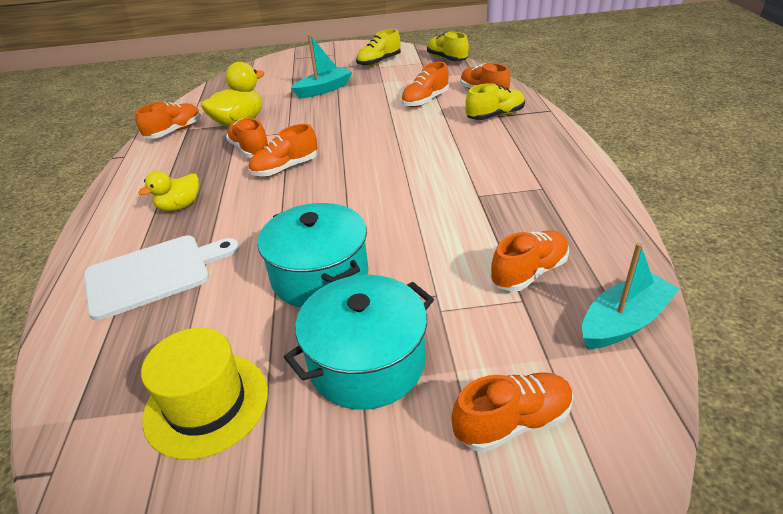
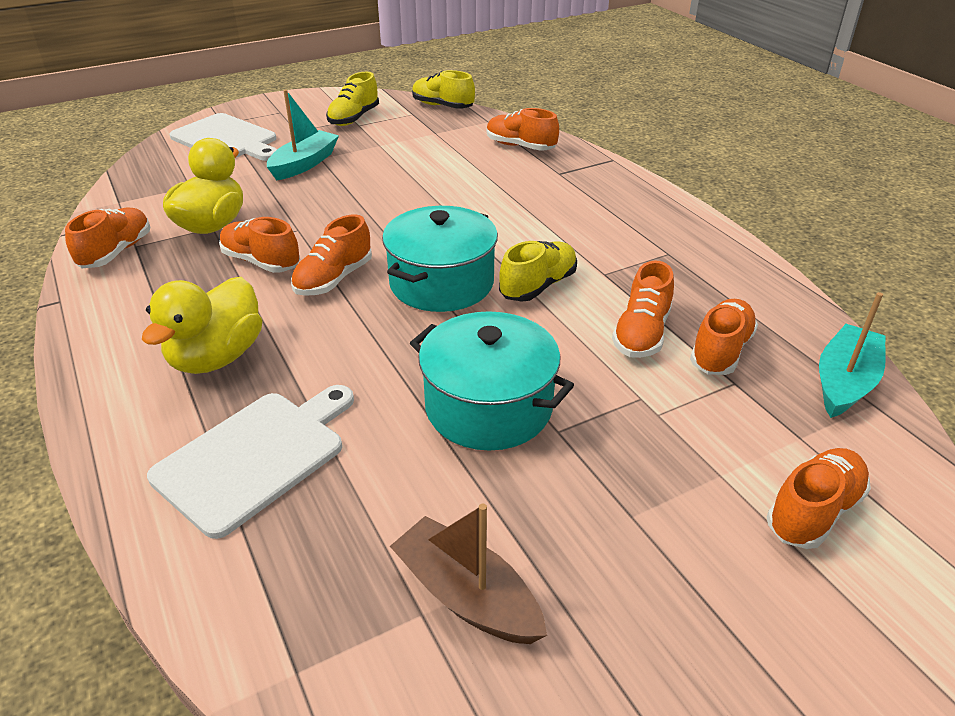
camera: 25 degrees left, 0 degrees up
(180, 206) = (217, 357): yellow duck -> yellow duck, size x1.58
(206, 404) = (467, 595): yellow hat -> brown boat
(288, 68) = (226, 139): none -> white cutting board
(367, 362) = (621, 493): turquoise pot -> turquoise pot (441, 283)
(425, 101) = (455, 164): orange shoe -> orange shoe (641, 334)
(495, 116) = (555, 174): yellow shoe -> yellow shoe (538, 286)

